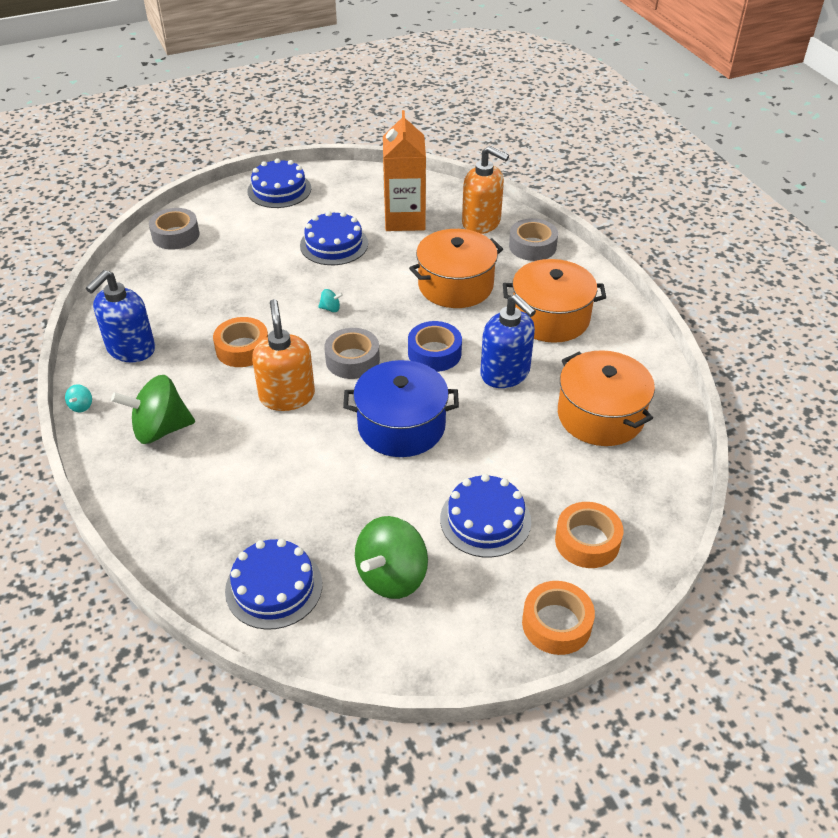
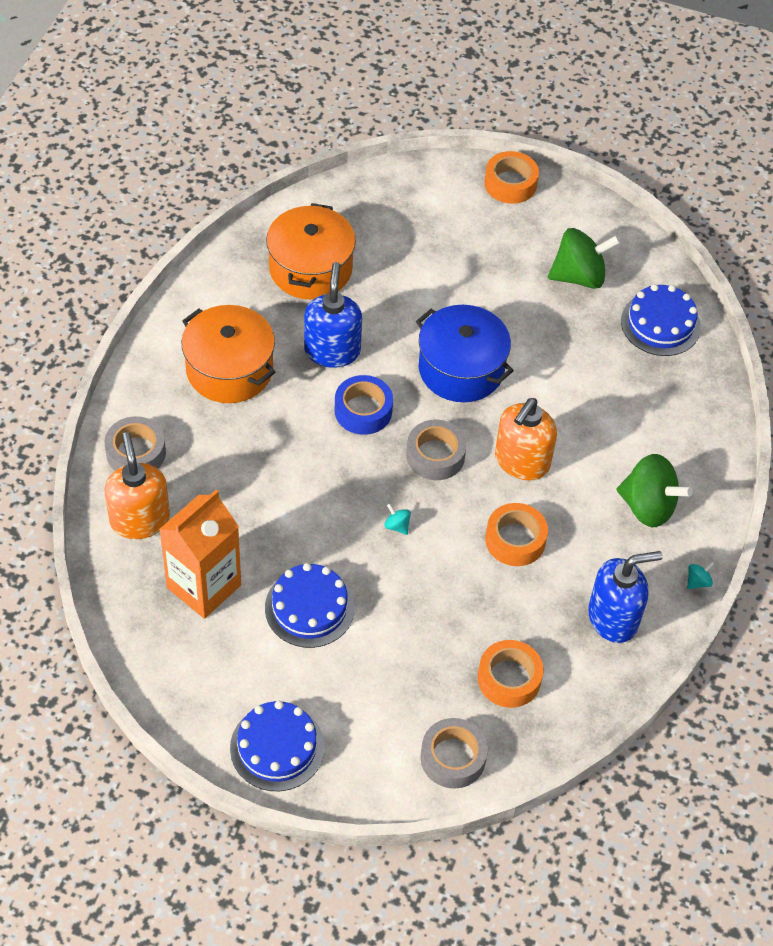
camera: 140 degrees left, 10 degrees up
(455, 285) = (261, 464): orange pot -> none
(485, 520) = (481, 264): blue cake -> none
(587, 541) = (434, 207): orange tape -> orange tape (509, 679)

